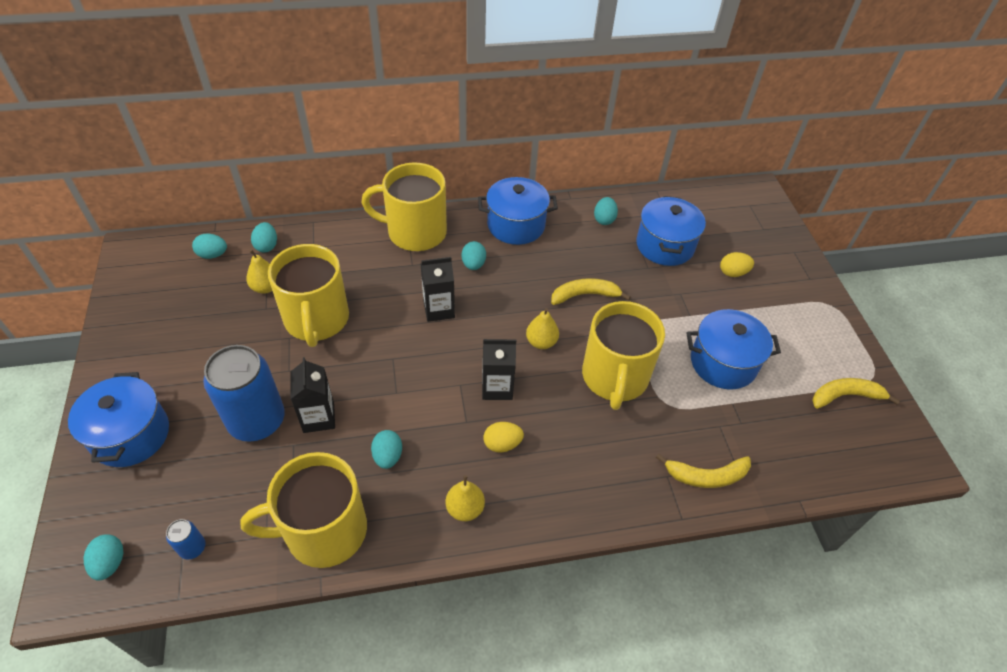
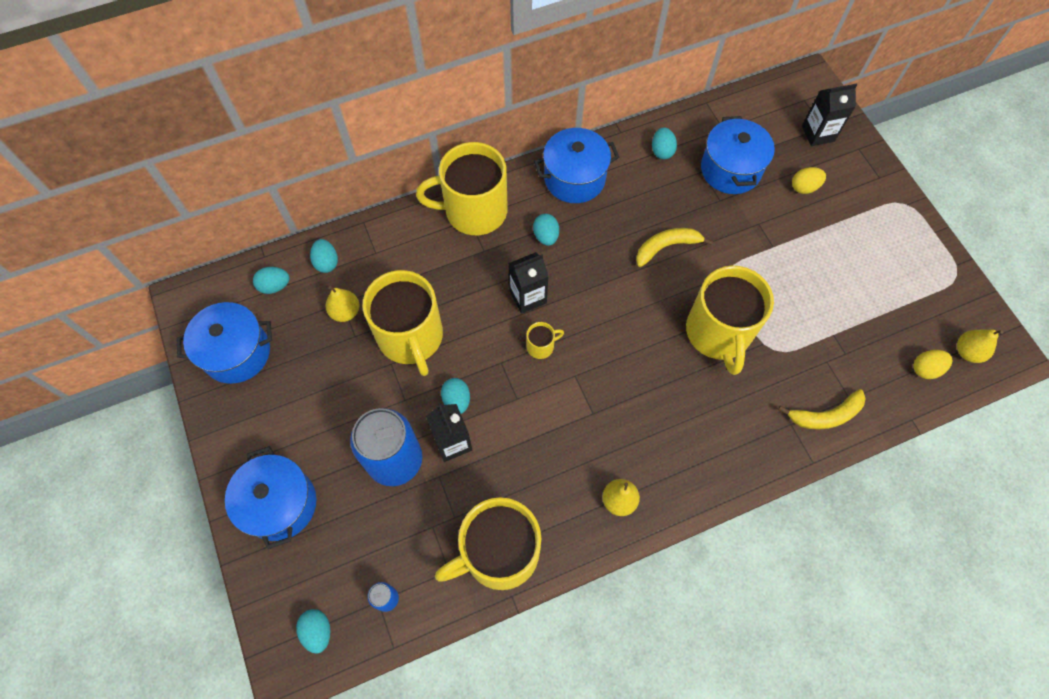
camera: 10 degrees left, 15 degrees up
(388, 456) = (532, 466): turquoise egg -> turquoise egg (457, 400)
(436, 353) = (541, 346): none -> yellow mug
(497, 387) = (611, 370): black carton -> black carton (818, 134)
(502, 444) = (633, 428): yellow egg -> yellow egg (925, 369)
(541, 342) = (638, 311): yellow pear -> yellow pear (967, 352)
(723, 363) = (816, 293): blue pot -> blue pot (237, 353)
(845, 396) = (934, 302): yellow banana -> none

